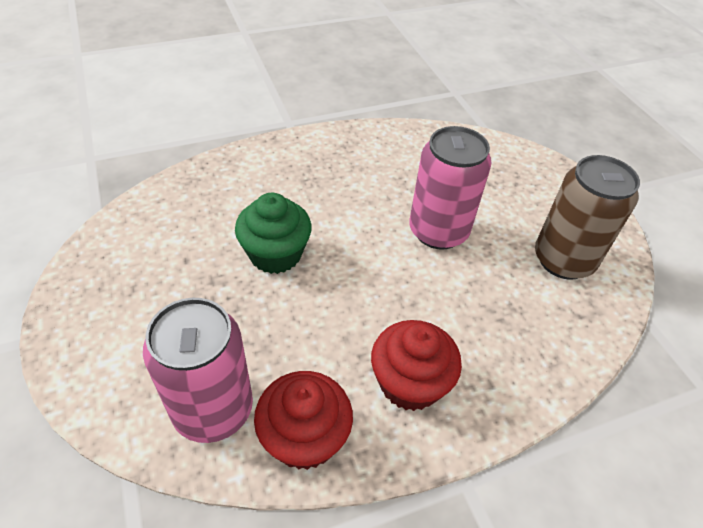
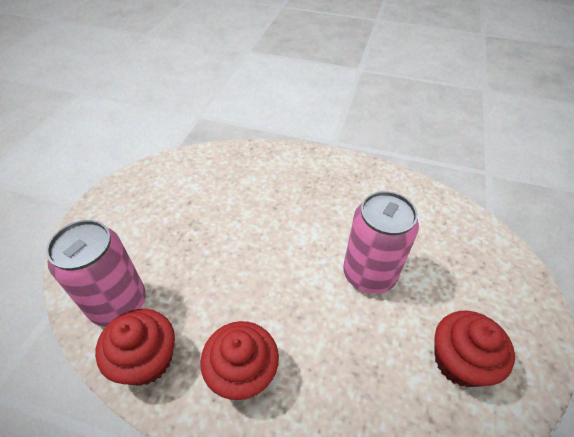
camera: 40 degrees right, 0 degrees up
(275, 254) = (241, 227): green cupcake -> none
(563, 260) = (459, 361): brown can -> red cupcake

